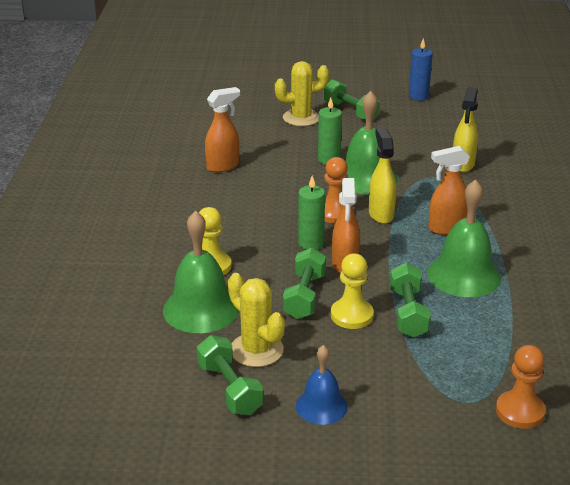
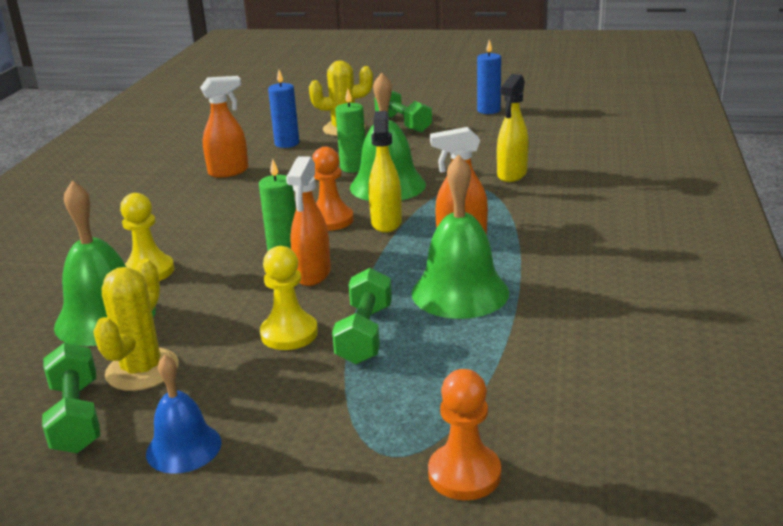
camera: 10 degrees right, 5 degrees down
(256, 350) = (142, 370): yellow cactus -> yellow cactus turned 45 degrees clockwise
(258, 135) = (287, 143): none -> blue candle
(304, 296) = (241, 309): green dumbbell -> none

